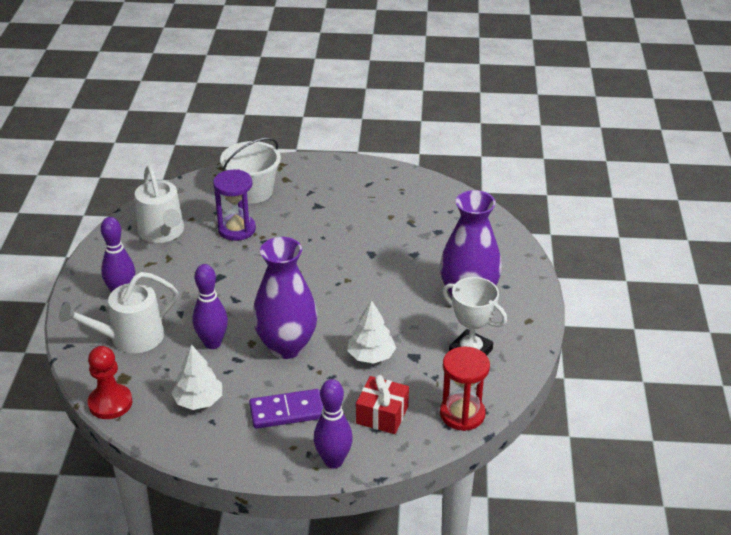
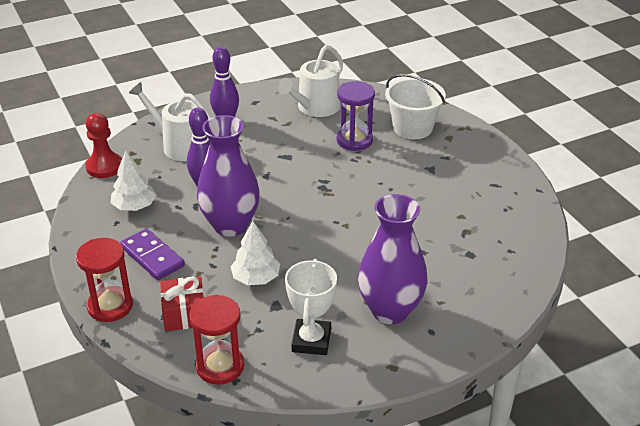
camera: 60 degrees right, 0 degrees up
(333, 461) = (110, 306): purple bowling pin -> red hourglass

